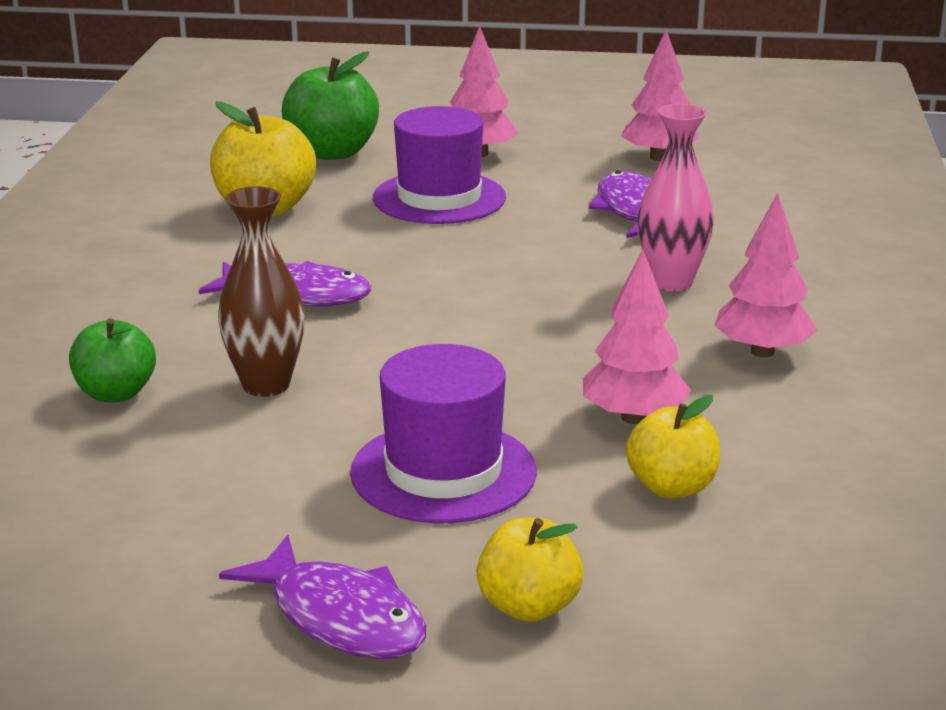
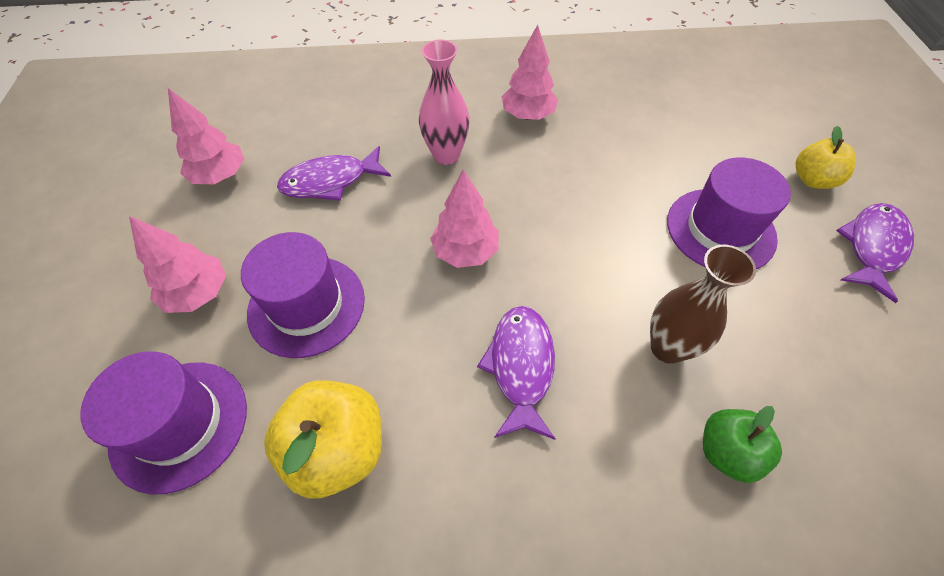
camera: 100 degrees left, 30 degrees up
(332, 152) = (179, 424): green apple -> purple hat
(633, 417) = (622, 159): pink tree -> pink tree (465, 252)
(671, 487) = (683, 141): yellow apple -> none

